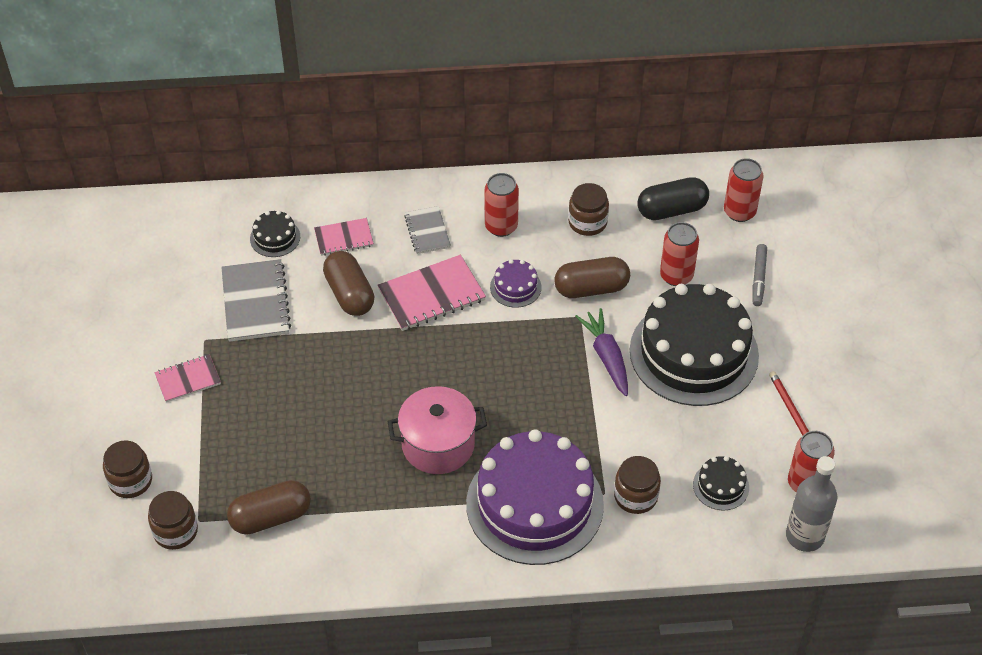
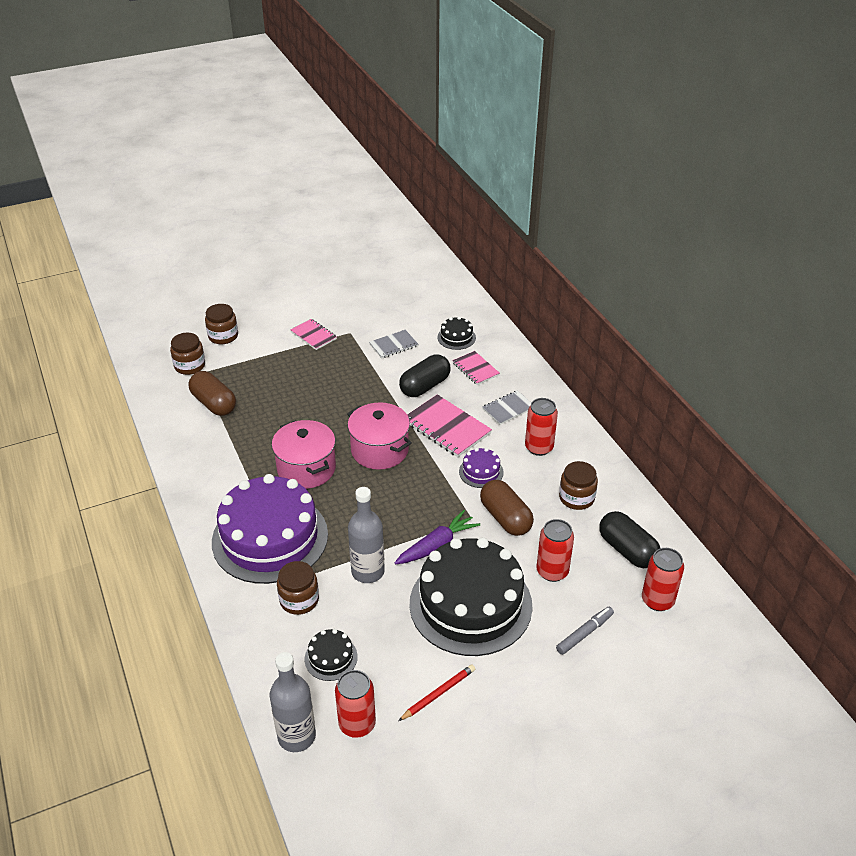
camera: 70 degrees right, 10 degrees down
(255, 302) = (393, 345): grey notebook -> grey notebook, size x0.60
(349, 294) = (425, 386): brown capsule -> black capsule
(439, 367) = (379, 450): none -> pink pot
(619, 426) = (368, 571): none -> grey bottle
(758, 278) = (584, 633): grey marker -> grey marker turned 150 degrees clockwise

